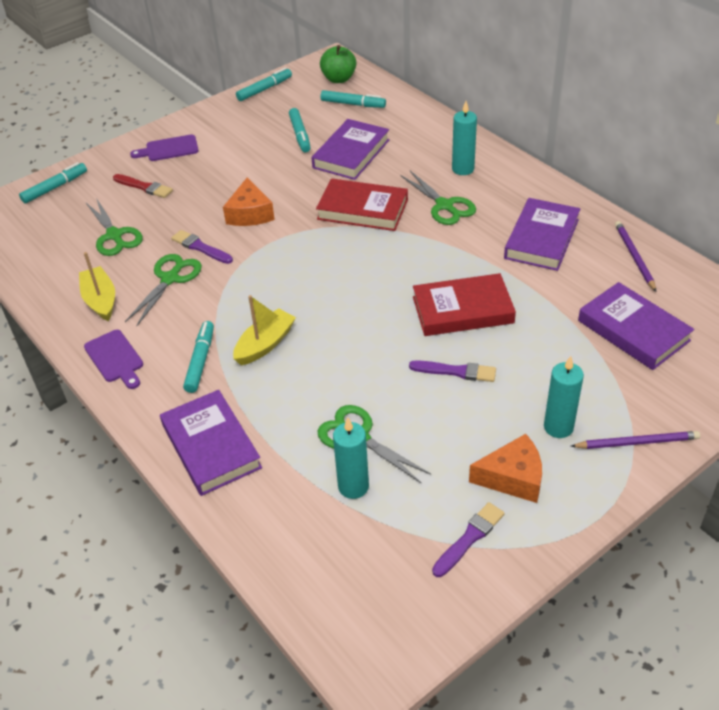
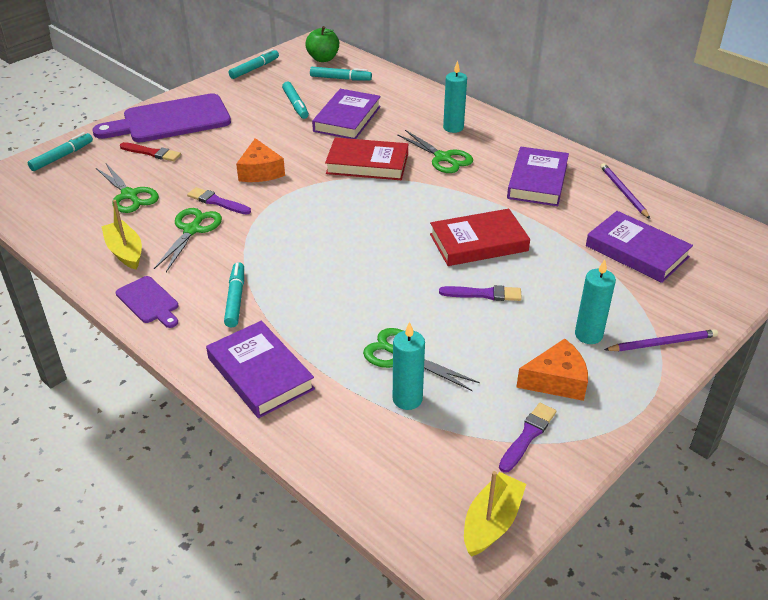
camera: 10 degrees left, 5 degrees down
(169, 149) = (171, 120): purple cutting board -> purple cutting board, size x2.06
(265, 344) = (296, 281): yellow boat -> yellow boat (491, 522)

